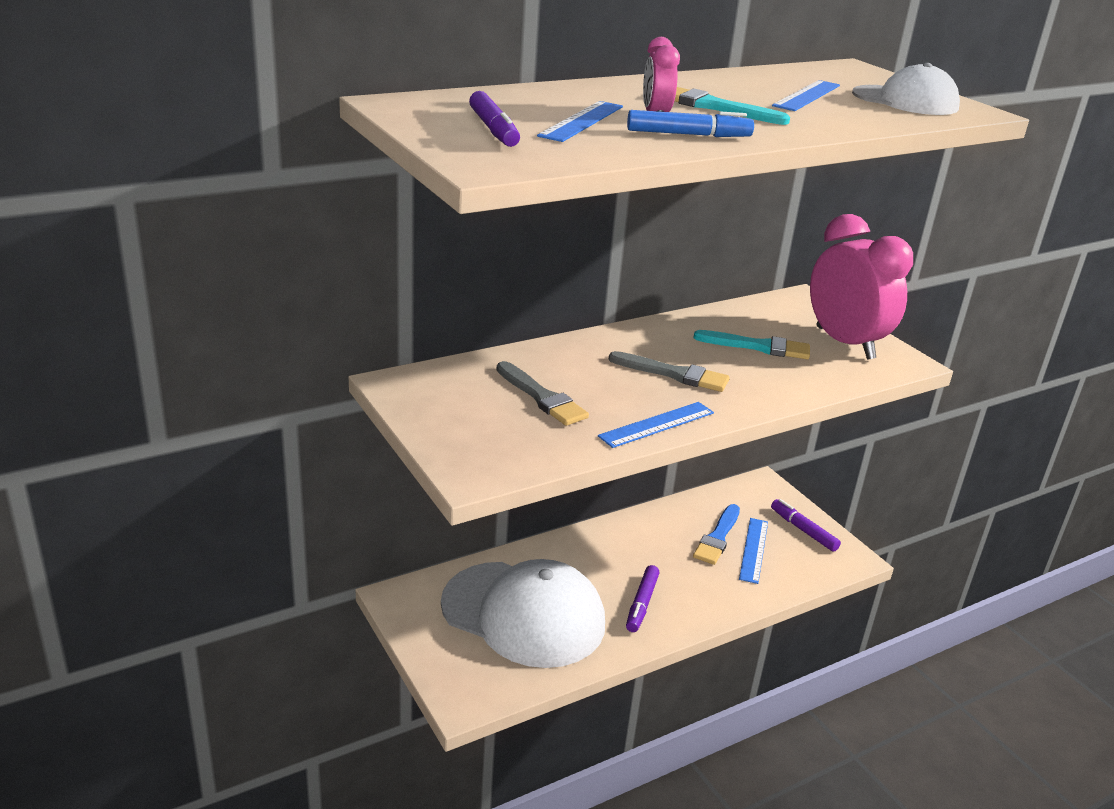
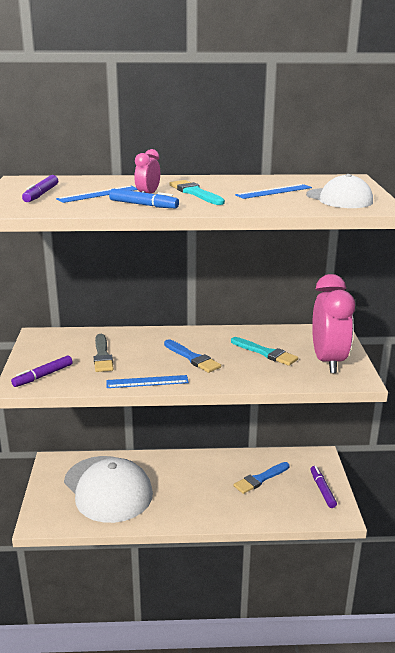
camera: 30 degrees right, 5 degrees down
(641, 604) = (178, 503): purple marker -> purple marker (43, 376)
(674, 374) = (192, 358): grey brush -> blue brush
(753, 550) = (277, 492): blue ruler -> none

